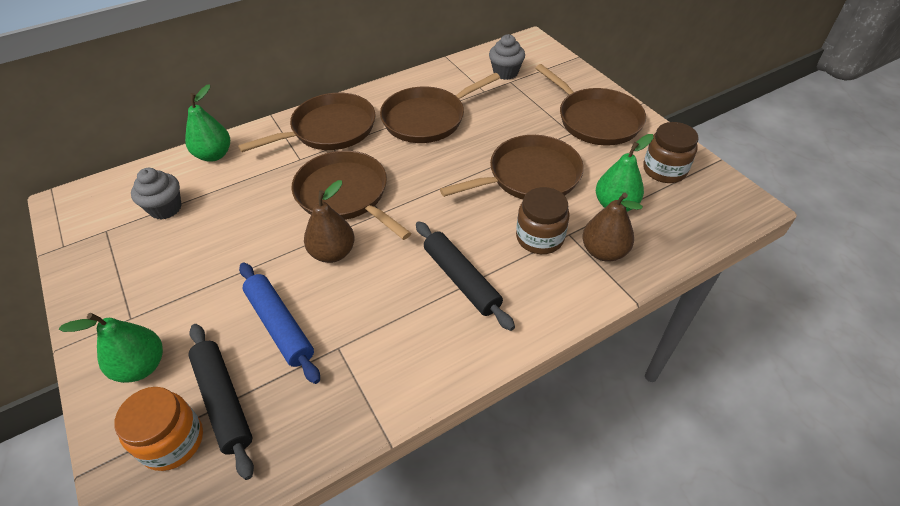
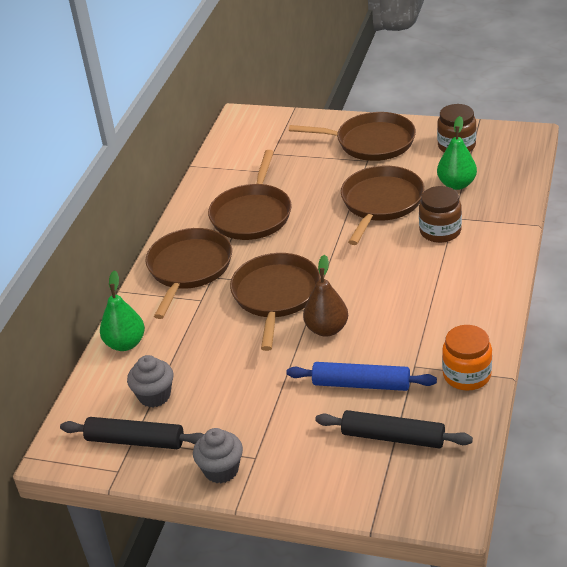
camera: 40 degrees left, 10 degrees down
(141, 366) = (312, 467): green pear -> none
(172, 441) = (397, 474): orange jar -> orange jar (466, 375)
(345, 195) = (276, 295): brown pan -> brown pan turned 90 degrees clockwise
(461, 279) = (429, 283): black rolling pin -> black rolling pin (135, 441)
(505, 73) = (259, 149): grey cupcake -> grey cupcake (221, 470)
(604, 251) = (486, 213): brown pear -> none

